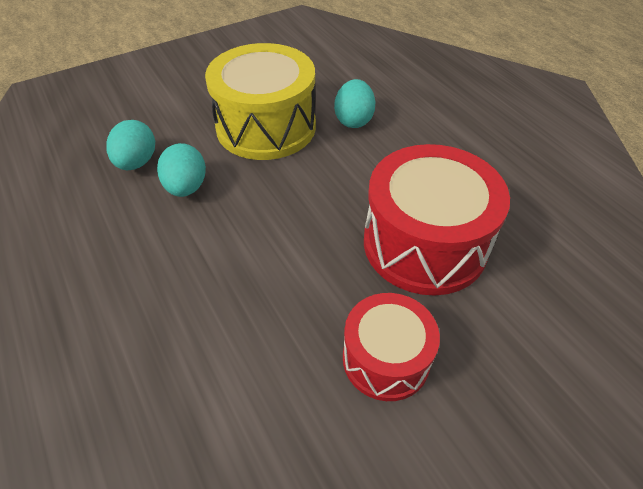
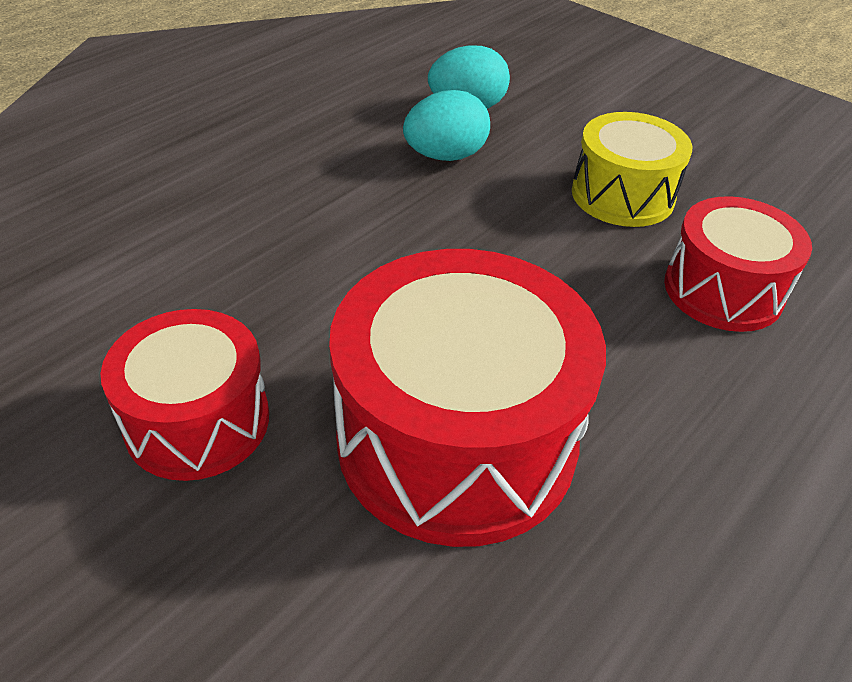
camera: 70 degrees right, 5 degrees down
(266, 127) = (622, 195): yellow drum -> yellow drum, size x0.60
(353, 120) = (723, 290): turquoise egg -> red drum

